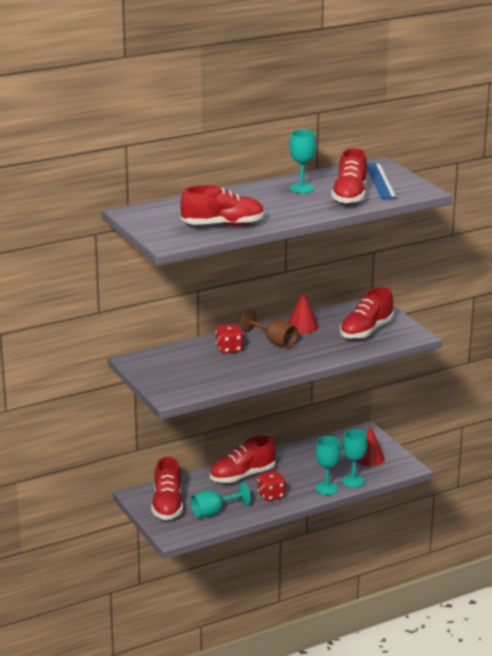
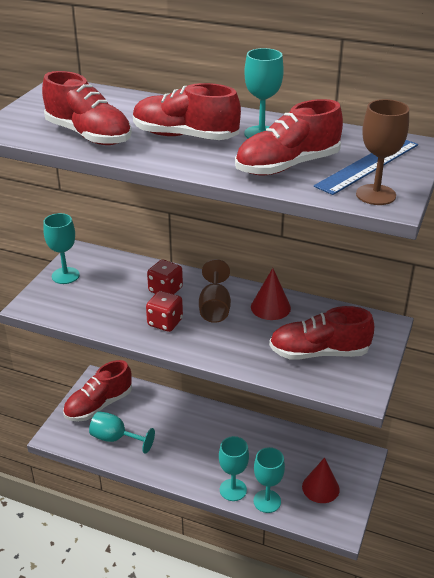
camera: 50 degrees right, 10 degrees up
(153, 374) = (65, 275): none -> turquoise goblet
(242, 476) = (191, 421): red shoe -> red shoe (185, 136)
(271, 495) = (180, 459): red dice -> red dice (165, 322)
(412, 190) = (375, 195): none -> brown goblet

